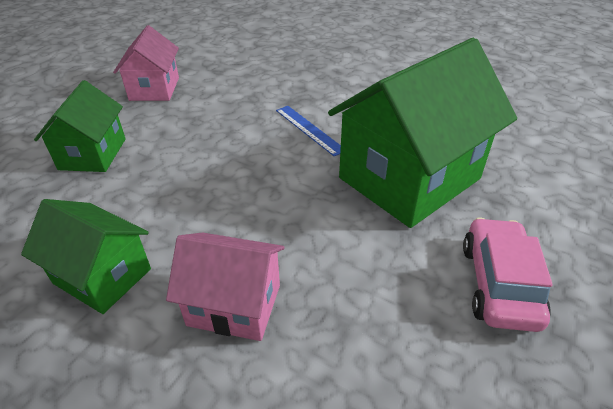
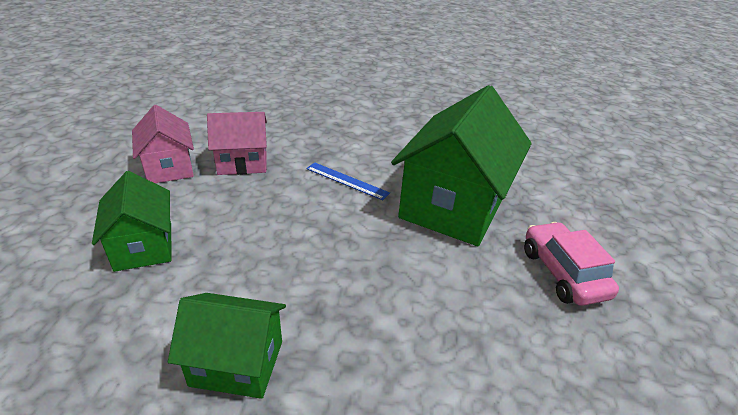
camera: 25 degrees left, 5 degrees down
(234, 305) = (379, 350): pink house -> pink house (242, 162)

